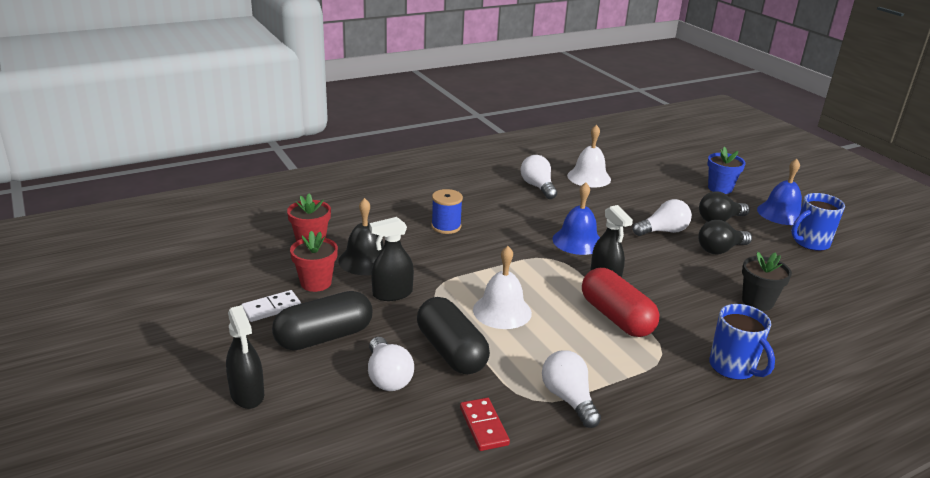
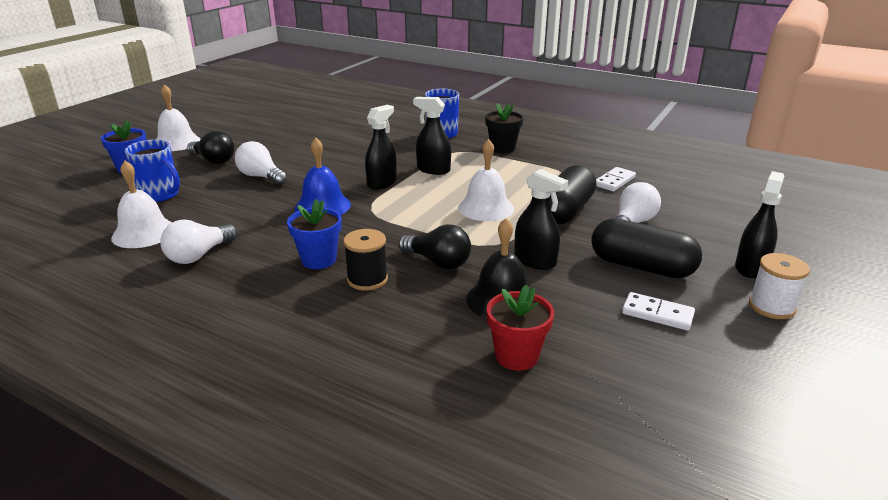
camera: 120 degrees left, 0 degrees up
(203, 364) = (771, 307): none -> white spool
(316, 283) = (582, 310): red flower pot -> none
(446, 226) = (367, 279): blue spool -> black spool
(484, 426) = (614, 181): red domino -> white domino
(490, 218) = (319, 260): none -> blue flower pot
(568, 399) = (547, 166): white light bulb -> none
(616, 317) = (433, 170): red capsule -> black spray bottle
(720, 250) = (276, 154): black light bulb -> black light bulb (438, 262)
(757, 302) = (349, 136): black flower pot -> black flower pot (502, 148)
(781, 213) = (177, 142): blue bell -> white bell
(810, 243) = (231, 130): blue mug -> blue mug (160, 195)

